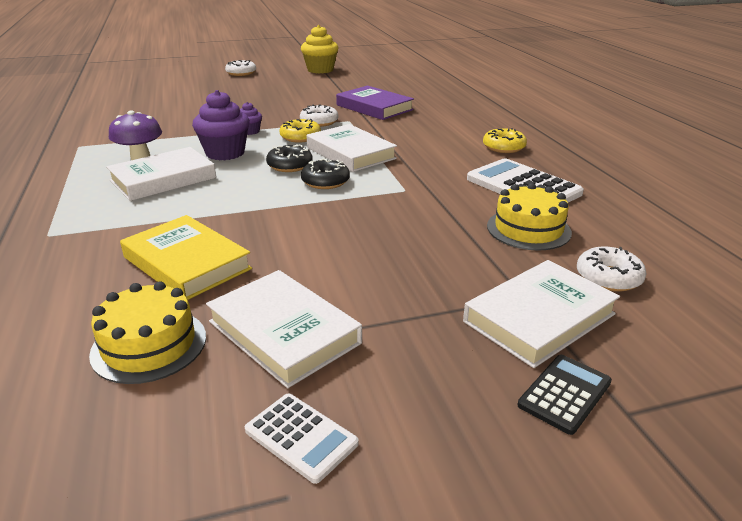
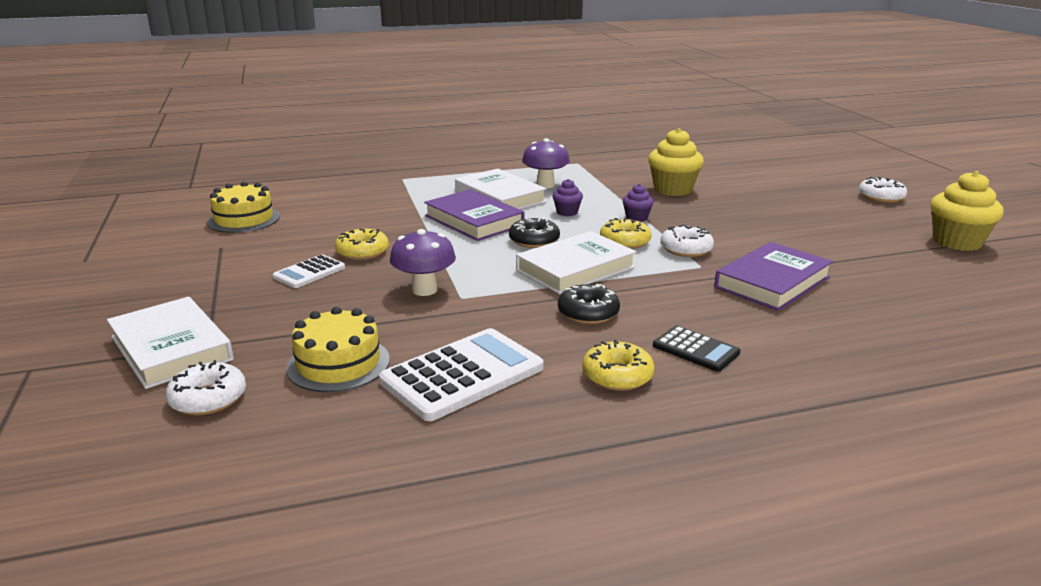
camera: 90 degrees right, 5 degrees down
(187, 263) = (341, 218): yellow book -> none
(189, 118) = (673, 189): none -> yellow cupcake
(225, 153) = (567, 212): purple cupcake -> purple cupcake, size x0.52
(229, 189) = (474, 221): none -> purple book
(284, 332) = (229, 253): white book -> none
(300, 240) = (362, 252): none -> yellow donut
(301, 437) = (123, 262): white calculator -> white calculator (309, 272)
(325, 182) = (489, 258): black donut -> black donut (588, 313)
(392, 204) = (424, 290): none -> purple mushroom
(564, 393) = (74, 346): black calculator -> black calculator (695, 349)

